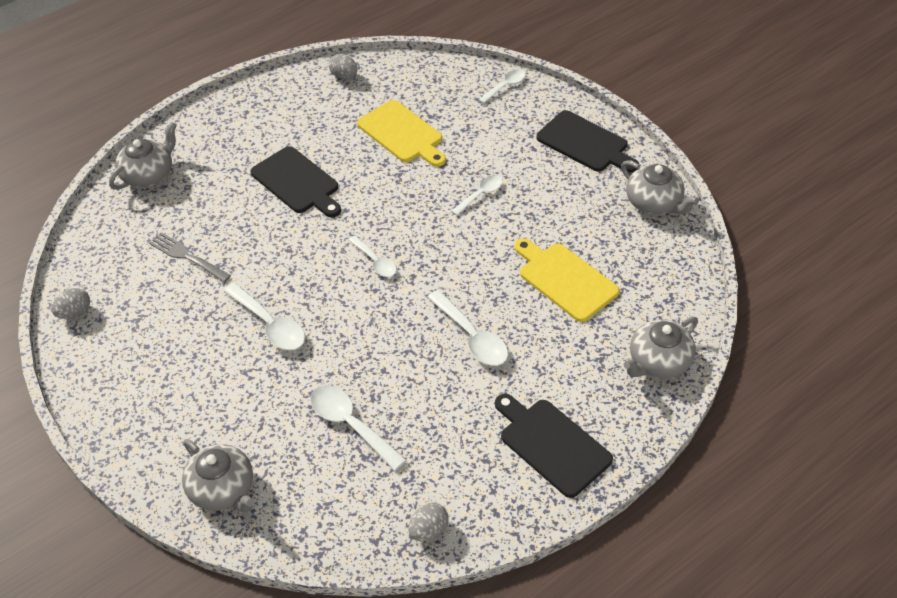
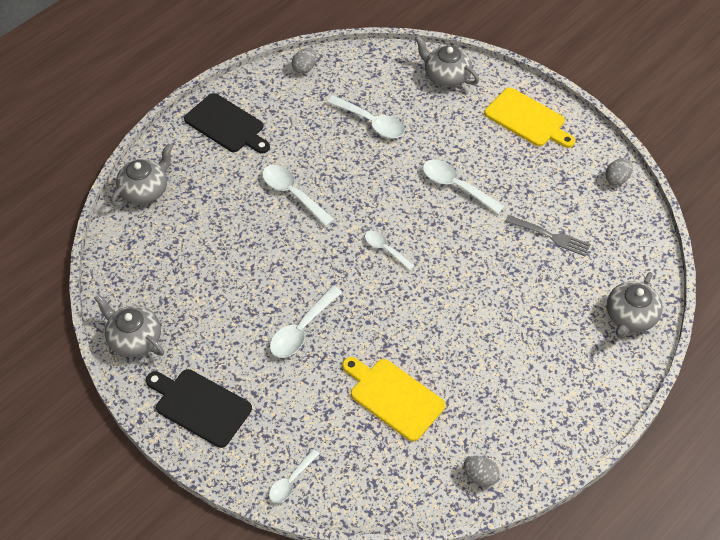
camera: 170 degrees right, 5 degrees up
(297, 182) = (482, 324): black cutting board -> none
(481, 195) = (301, 329): white spoon -> white spoon, size x1.58
(565, 279) = (219, 250): yellow cutting board -> yellow cutting board (527, 119)

